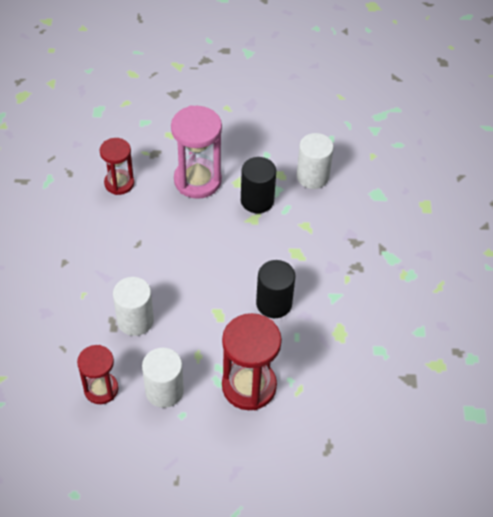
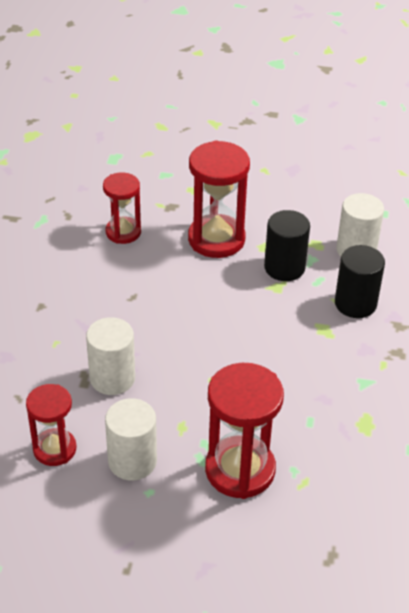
camera: 10 degrees right, 10 degrees down
(197, 180) = (216, 239): pink hourglass -> red hourglass
(274, 303) = (287, 380): black cylinder -> black cylinder (355, 303)

